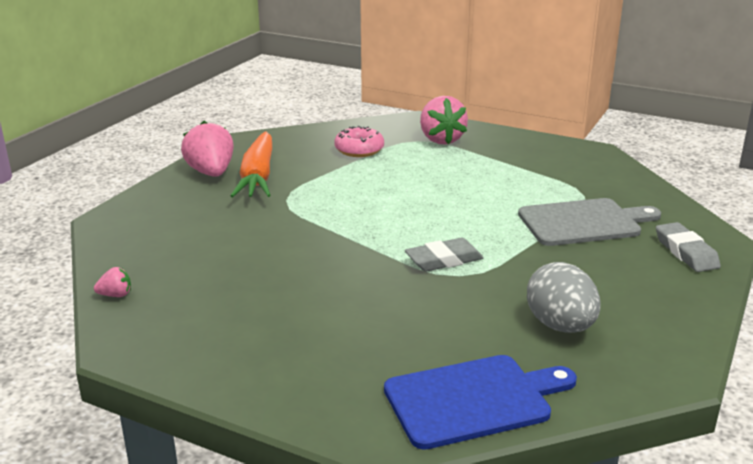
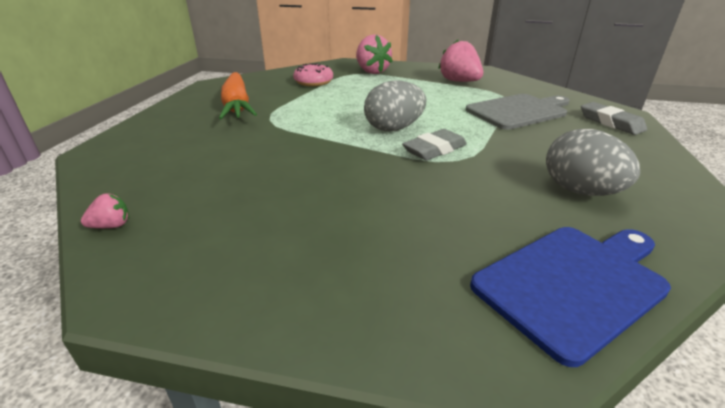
camera: 15 degrees left, 5 degrees up
(211, 173) = (194, 107): pink strawberry -> pink strawberry (459, 81)
(416, 228) = (393, 128): none -> grey egg

